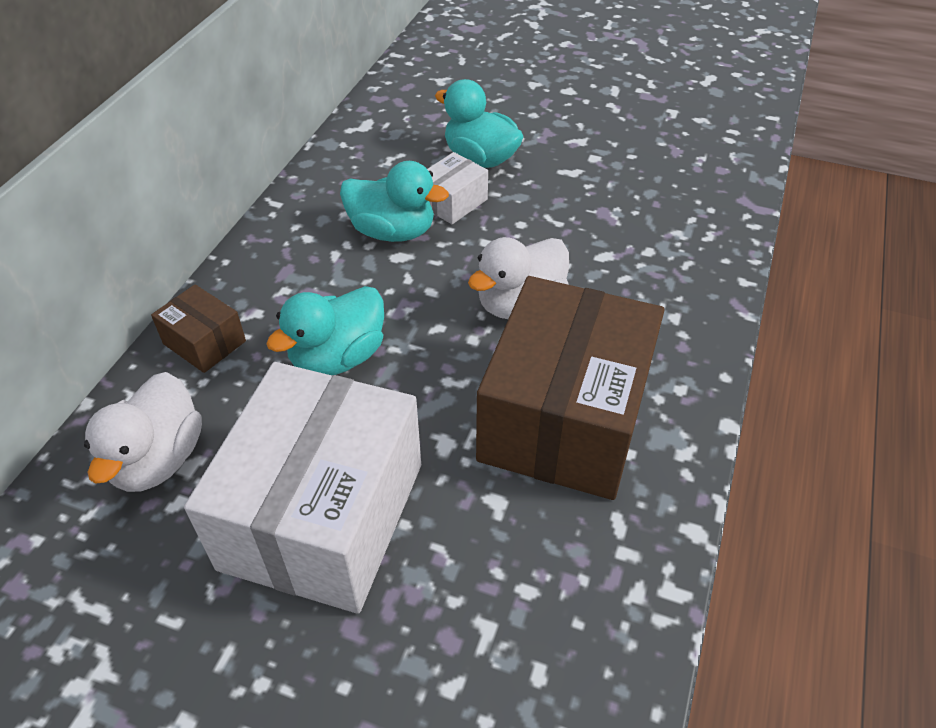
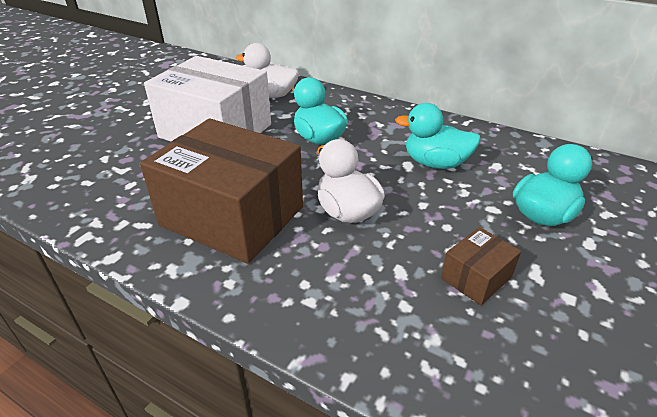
camera: 100 degrees right, 10 degrees down
(204, 342) = (343, 103): brown box -> brown box (476, 277)
(392, 232) = (435, 163): turquoise duck -> turquoise duck turned 75 degrees clockwise
(453, 202) = (474, 193): white box -> none

